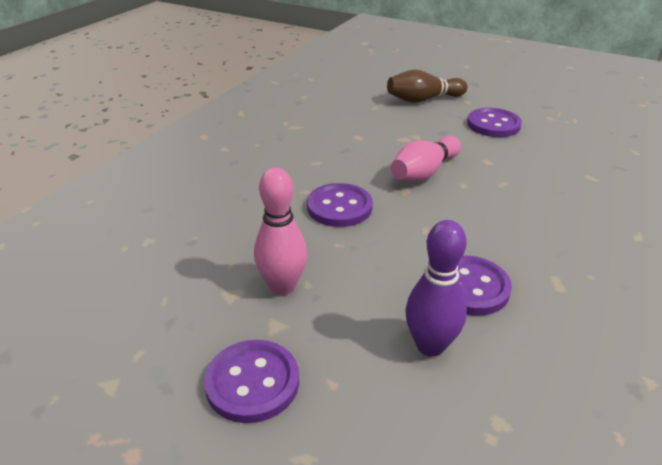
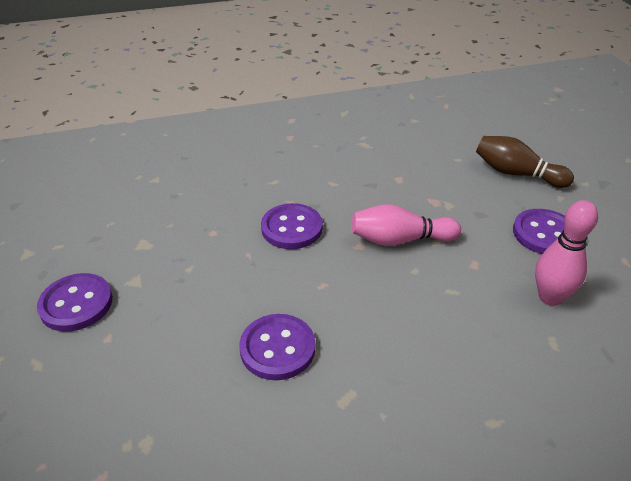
camera: 45 degrees right, 5 degrees up
(282, 286) = (174, 259): pink bowling pin -> pink bowling pin (550, 297)
(430, 345) = (188, 363): purple bowling pin -> none

